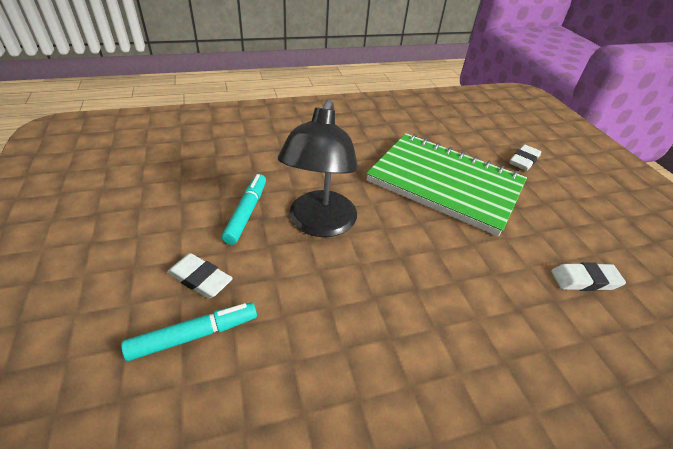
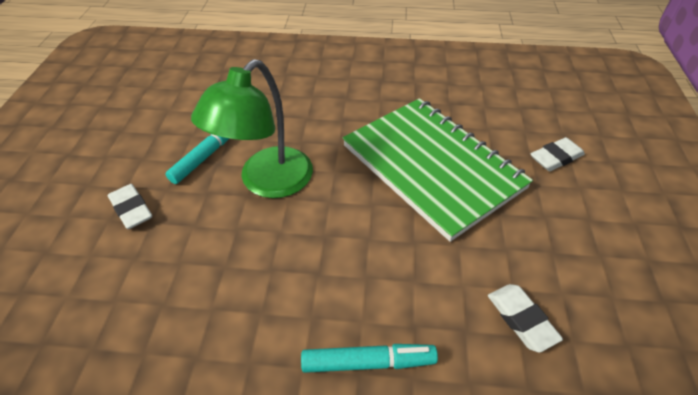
camera: 25 degrees right, 5 degrees up
(194, 335) = (99, 258): turquoise marker -> turquoise marker (368, 362)
(319, 224) = (267, 182): black lamp -> green lamp
(584, 280) = (521, 319): white eraser -> white eraser turned 45 degrees clockwise

